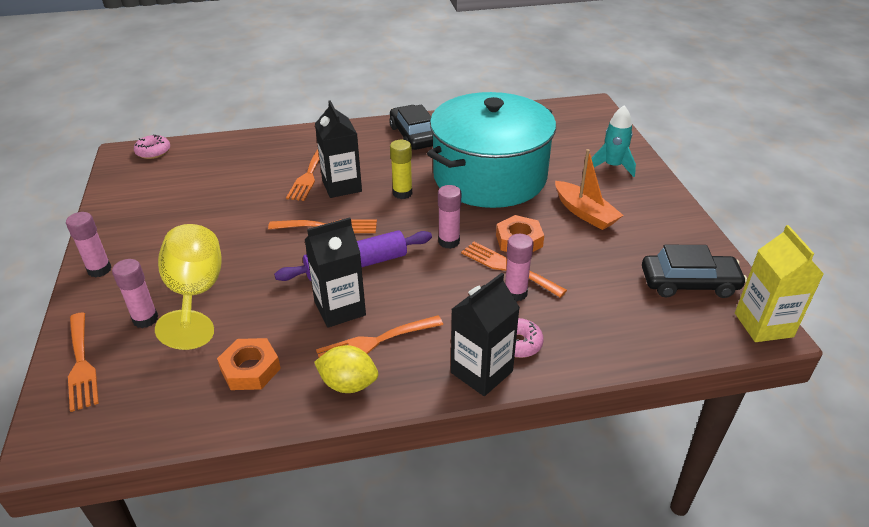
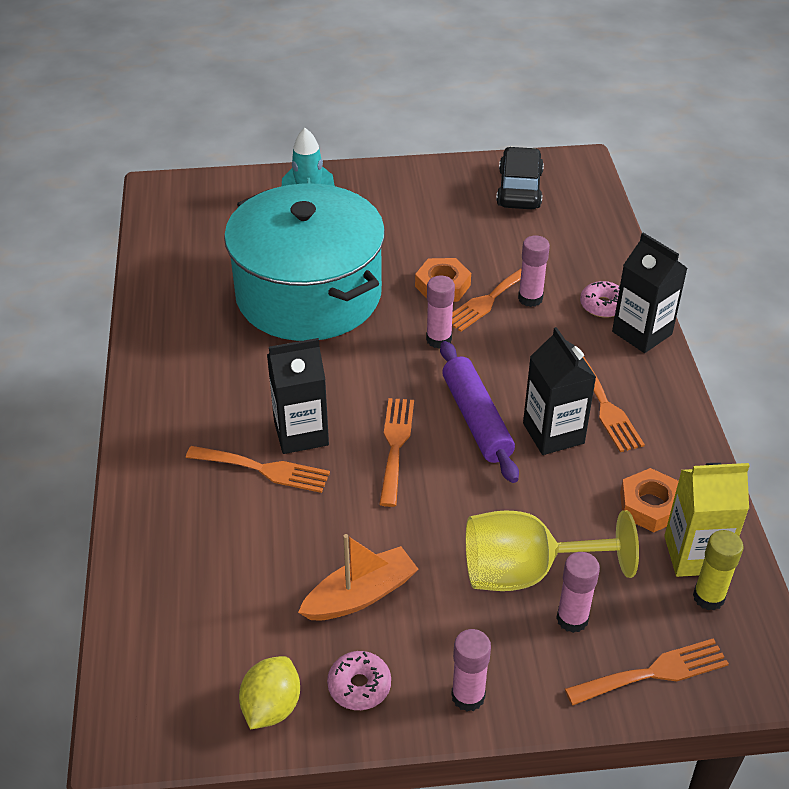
camera: 85 degrees left, 5 degrees up
(153, 152) = (134, 688): pink donut -> pink donut (359, 686)
(348, 384) = (665, 426): yellow lemon -> yellow lemon (271, 707)
(402, 193) = (331, 374): yellow glue stick -> yellow glue stick (708, 597)
(414, 136) = (185, 356): black car -> none
(585, 213) = (398, 232): orange boat -> orange boat (360, 595)
(763, 325) = (575, 162): yellow carton -> yellow carton (695, 554)

